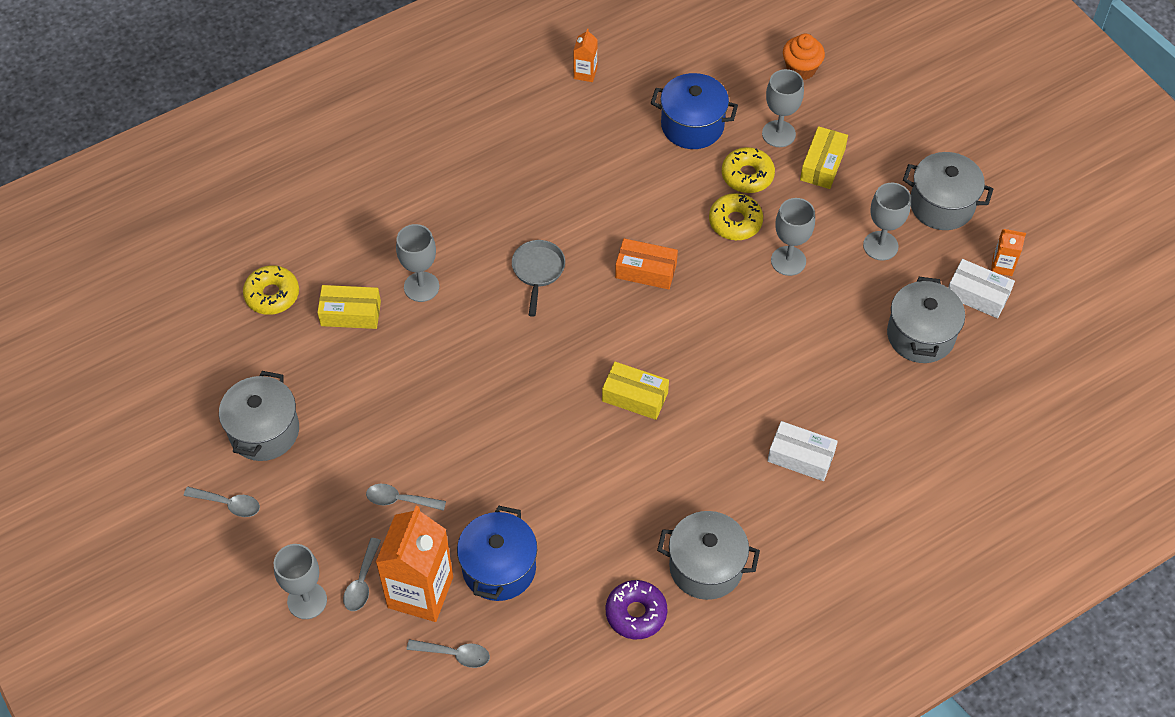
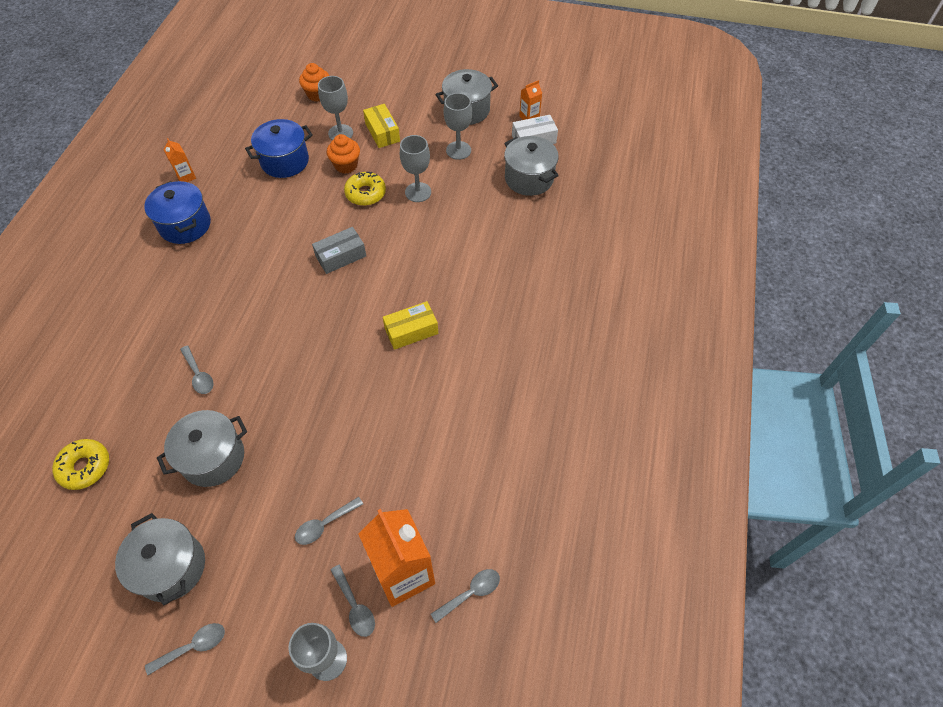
camera: 45 degrees left, 0 degrees up
(350, 313) = (162, 431): yellow box -> none
(421, 287) = (199, 375): grey goblet -> grey spoon
(499, 568) = (439, 507): blue pot -> blue pot (185, 225)
(538, 271) = (272, 306): grey pan -> none
(636, 613) = (551, 456): purple donut -> none
(646, 270) = (341, 256): orange box -> grey box
(706, 567) = (559, 392): grey pot -> grey pot (213, 458)
(747, 175) = (346, 165): yellow donut -> orange cupcake
(800, 457) = (540, 288): white box -> none

